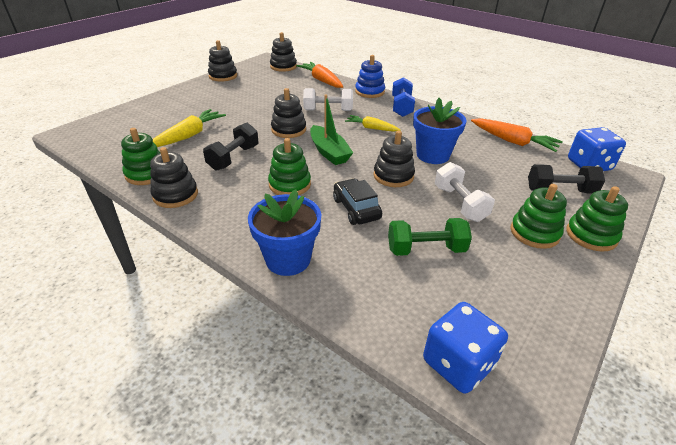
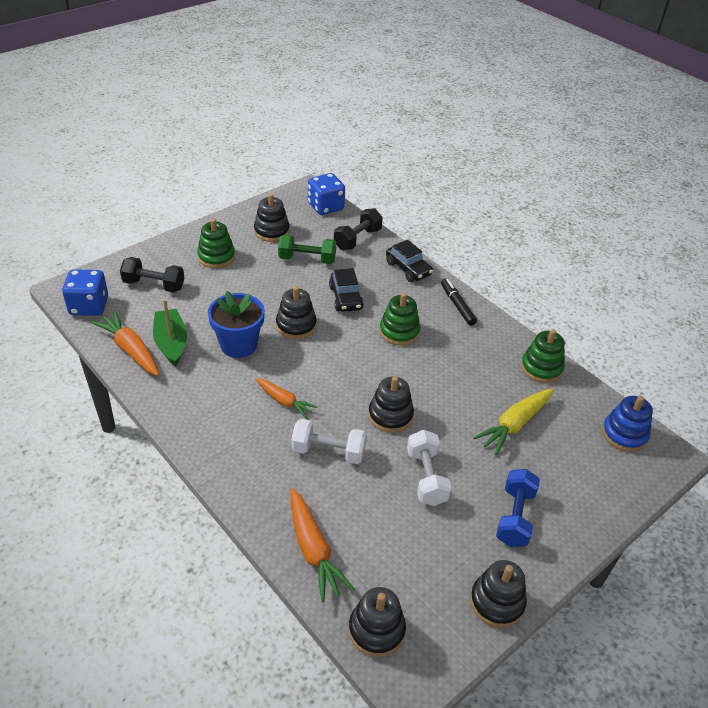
camera: 170 degrees left, 5 degrees up
(175, 195) = (504, 337): black stacking toy -> black stacking toy (271, 231)
(224, 220) = (457, 305): none -> black marker
(234, 158) = (455, 376): black dumbbell -> black dumbbell (357, 239)
(288, 259) = (408, 269): blue flower pot -> black car
(329, 152) = (350, 368): green boat -> green boat (171, 343)
(369, 92) = (244, 494): blue stacking toy -> blue stacking toy (624, 434)
(371, 128) = (284, 401): yellow carrot -> orange carrot
(401, 107) = (218, 442): blue dumbbell -> blue dumbbell (515, 517)
(459, 203) = (254, 288): white dumbbell -> white dumbbell (426, 477)
(591, 235) = (176, 248): green stacking toy -> none

